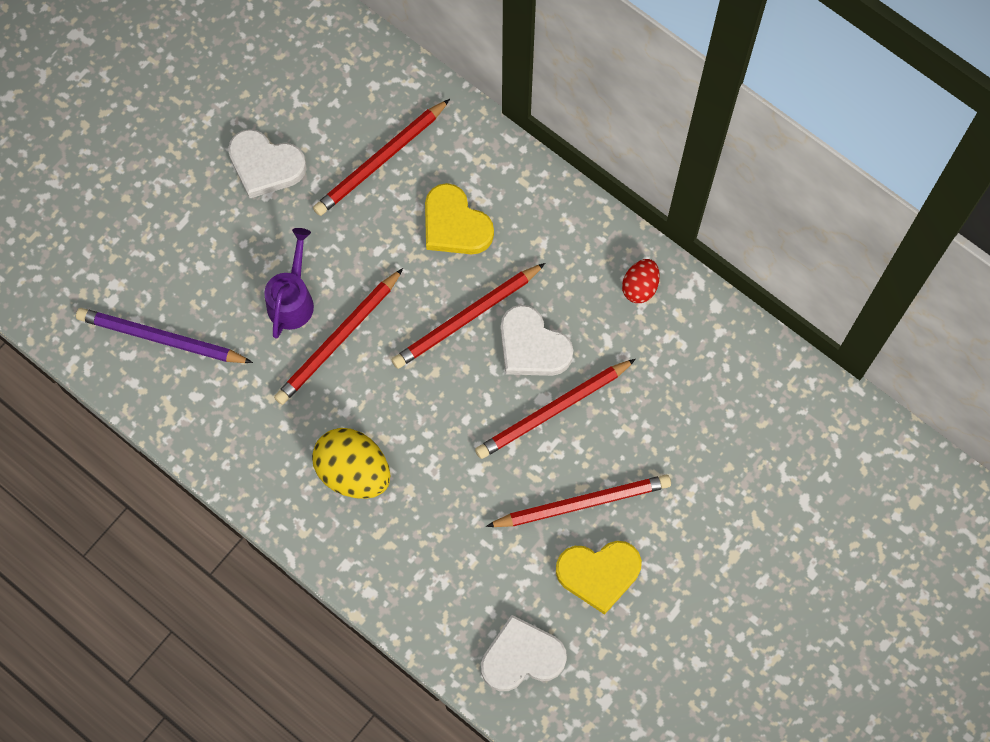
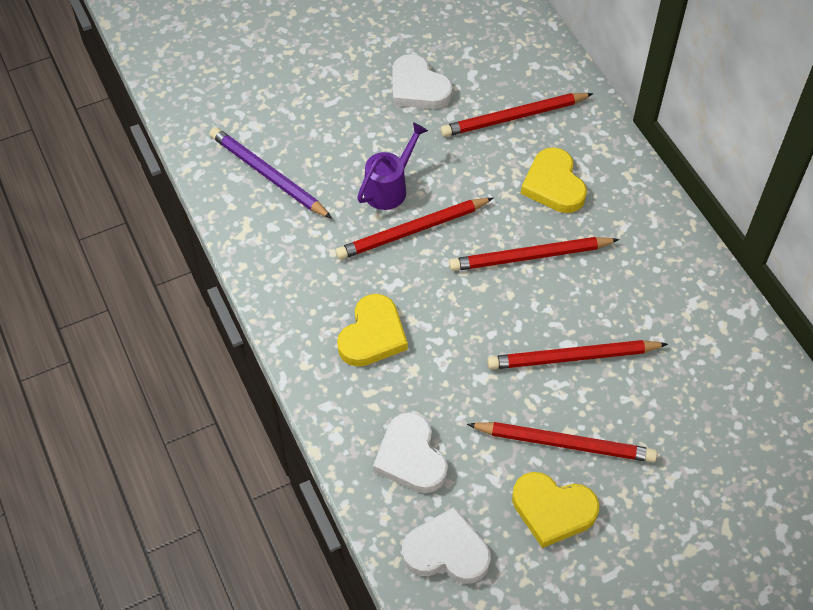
camera: 25 degrees right, 15 degrees down
(353, 472) = (372, 335): yellow egg -> yellow heart
(532, 346) = (578, 300): white heart -> white heart (411, 457)
(640, 287) = (696, 291): red egg -> none

